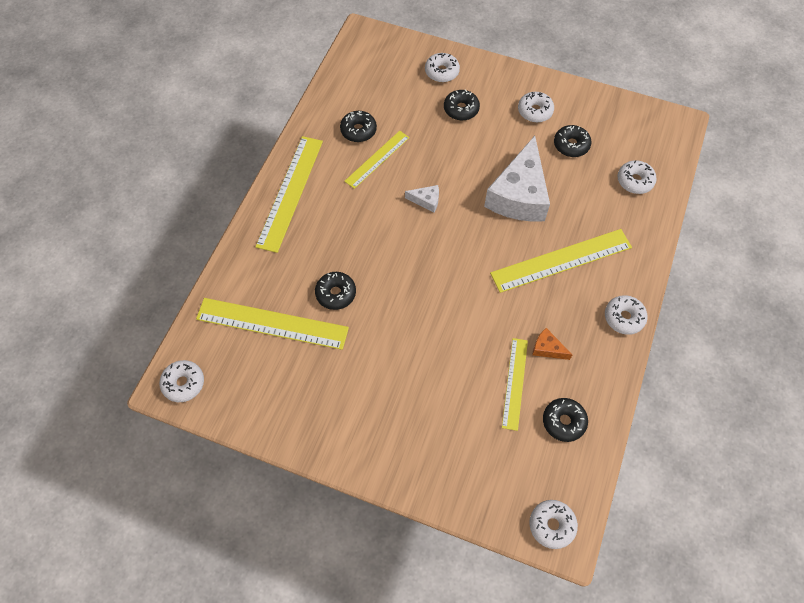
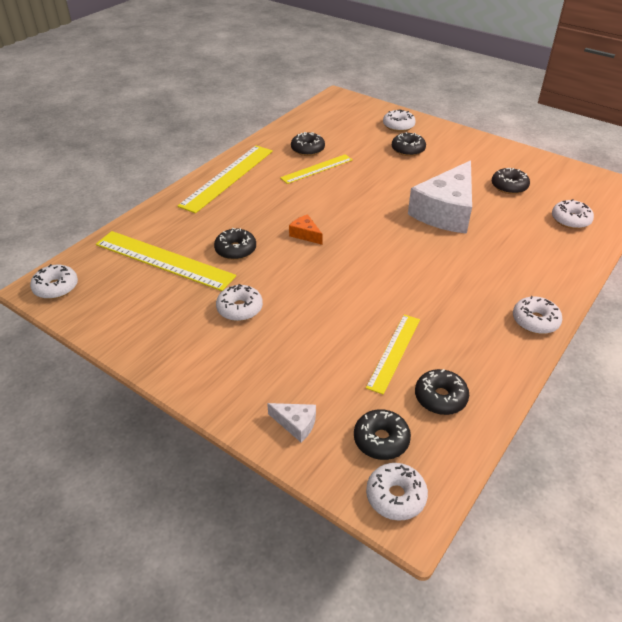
camera: 15 degrees right, 20 degrees down
(426, 201) = (352, 201): white cheese -> white cheese (296, 424)
(527, 476) = (381, 440): none -> black donut
(535, 111) = (479, 160): white donut -> white donut (240, 308)
(547, 348) = (440, 330): orange cheese -> orange cheese (305, 234)
(561, 260) = (476, 264): yellow ruler -> none

